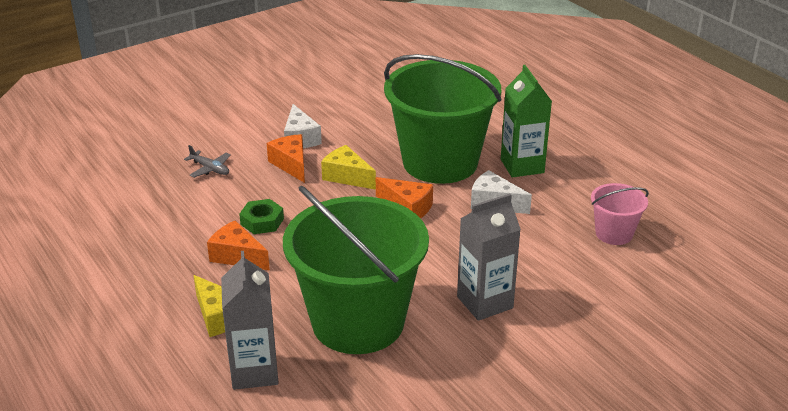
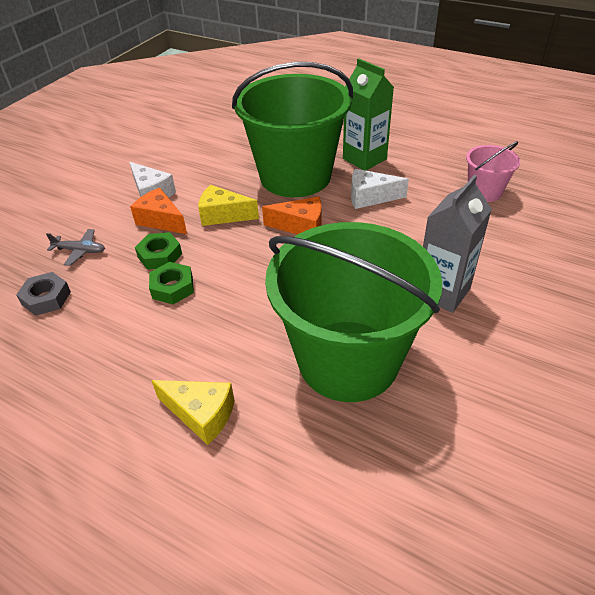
camera: 25 degrees left, 10 degrees up
(162, 197) = (46, 298): none -> grey nut
(237, 256) = (173, 335): orange cheese -> none
(254, 371) = (288, 466): grey carton -> none
(270, 193) = (160, 255): none -> green nut

